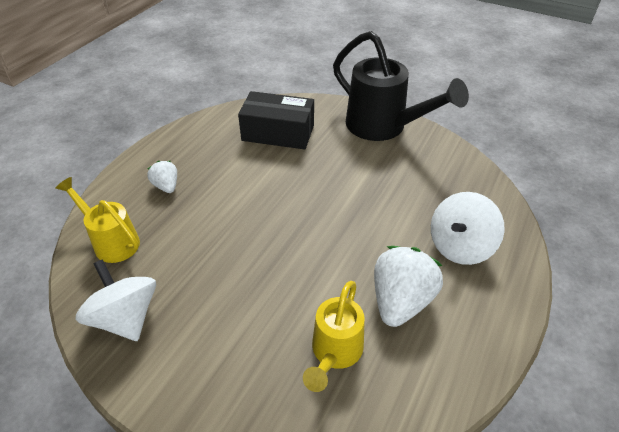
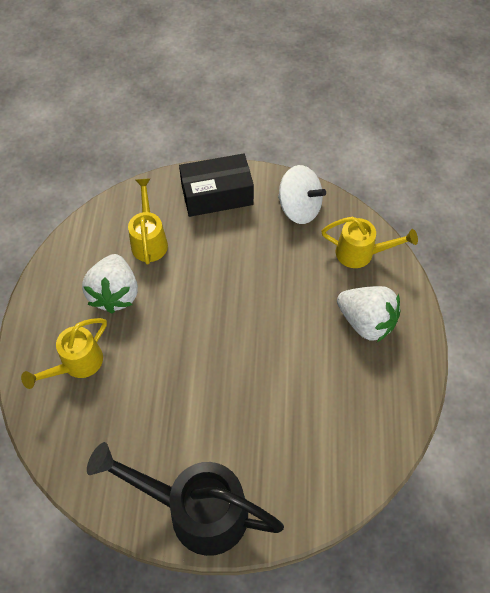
camera: 155 degrees right, 15 degrees up
(166, 186) = (366, 322): white strawberry -> white strawberry, size x1.86
(278, 133) = (311, 443): black box -> black box (217, 195)
(460, 246) = (77, 364): white spinning top -> yellow watering can

